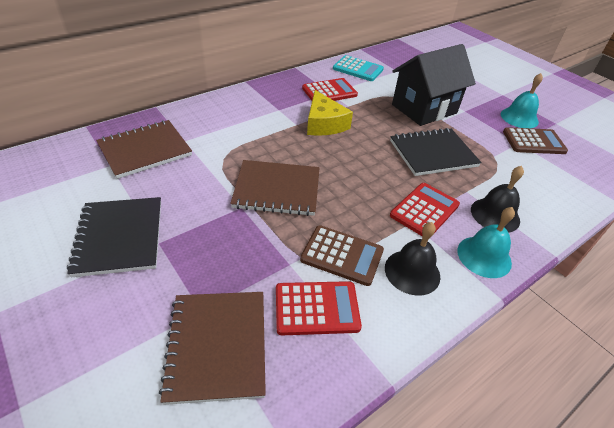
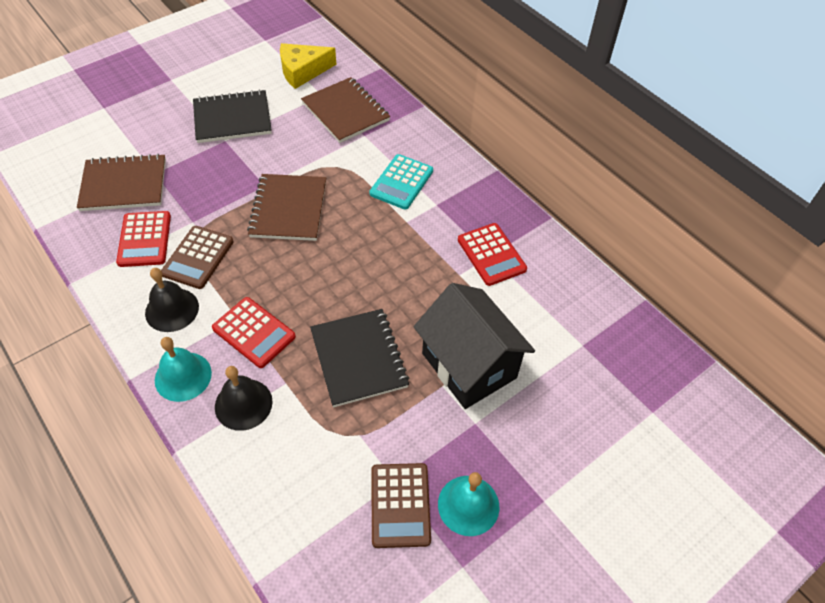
camera: 90 degrees right, 10 degrees up
(324, 124) = (411, 248): yellow cheese -> yellow cheese (302, 71)
(358, 69) = (569, 291): turquoise calculator -> turquoise calculator (401, 182)

